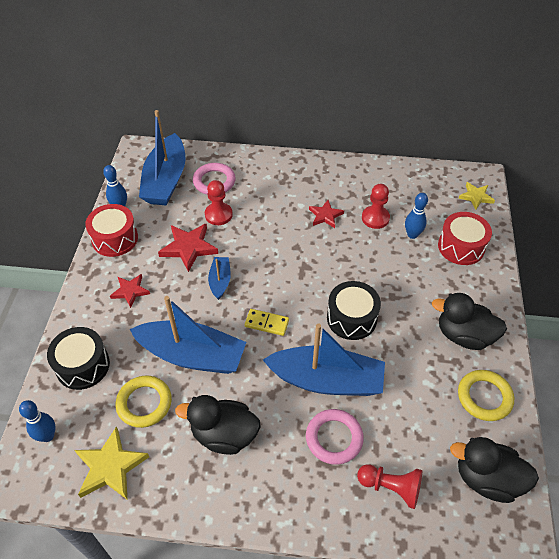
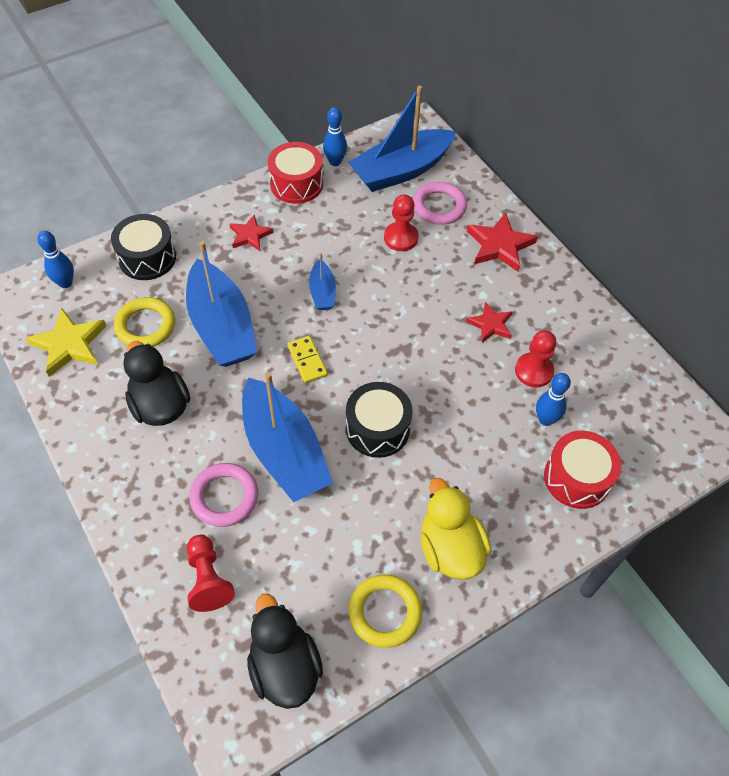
camera: 50 degrees right, 5 degrees up
(189, 248) = (338, 243): red star -> red star (499, 245)
(220, 281) = (322, 292): blue boat -> blue boat turned 120 degrees clockwise
(464, 335) = (450, 548): black duck -> yellow duck
(476, 197) = (673, 452): yellow star -> none

